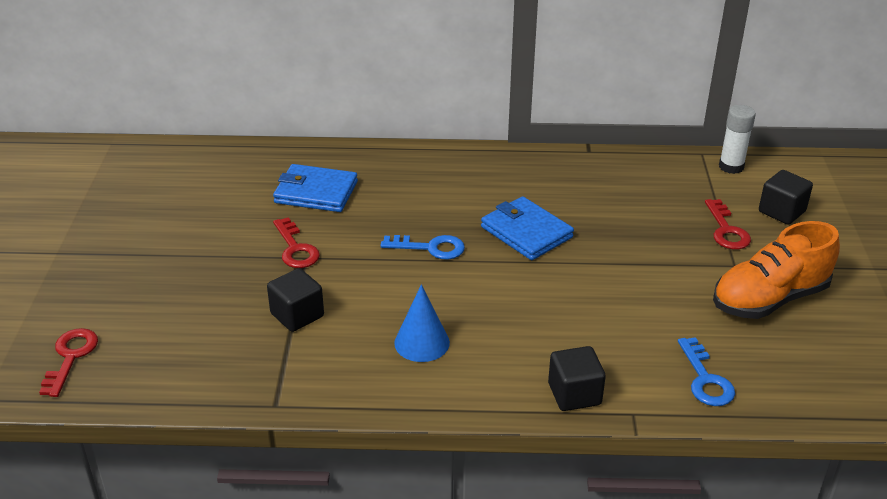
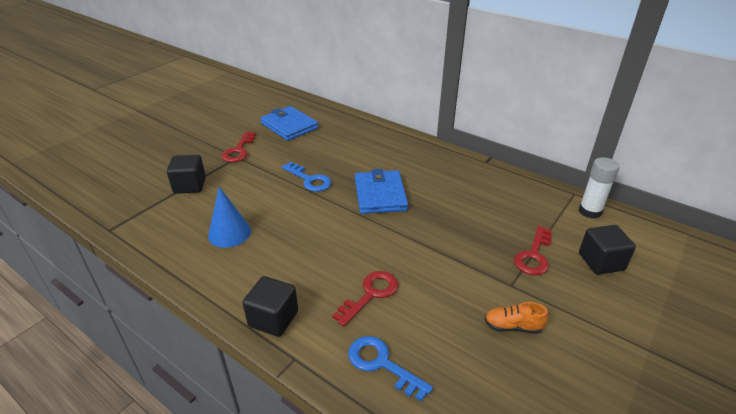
camera: 35 degrees right, 0 degrees up
(71, 357) = (69, 159): red key -> red key (371, 294)
(705, 379) = (382, 364): blue key -> blue key turned 105 degrees clockwise
(769, 299) = (512, 326): orange shoe -> orange shoe, size x0.43

